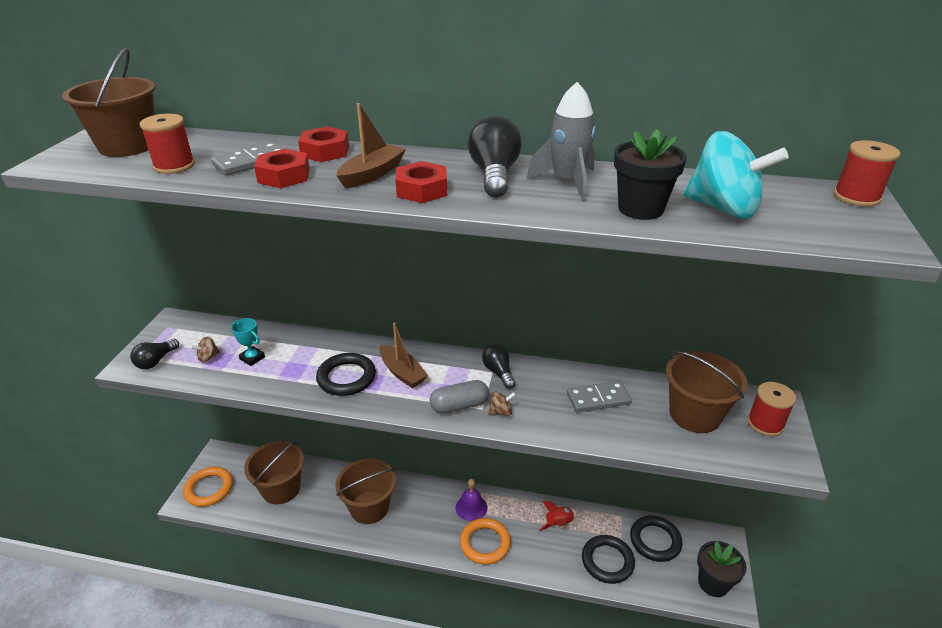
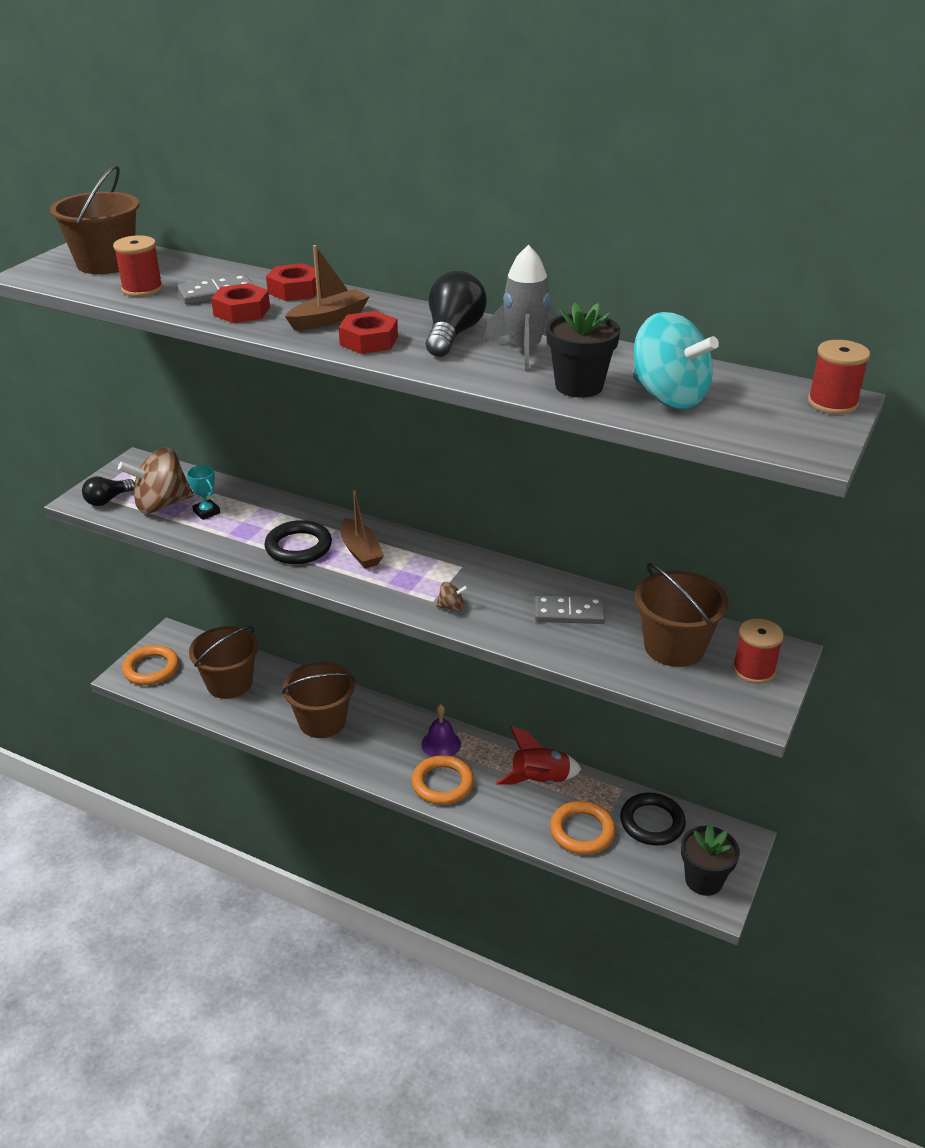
camera: 15 degrees right, 0 degrees up
(208, 357) = (161, 504): brown spinning top -> brown spinning top, size x2.37
(459, 406) = (408, 594): grey capsule -> none
(498, 372) = (468, 568): black light bulb -> none
(559, 523) = (540, 781): red rocket -> red rocket, size x1.58
(607, 561) = (582, 831): black ring -> orange ring

